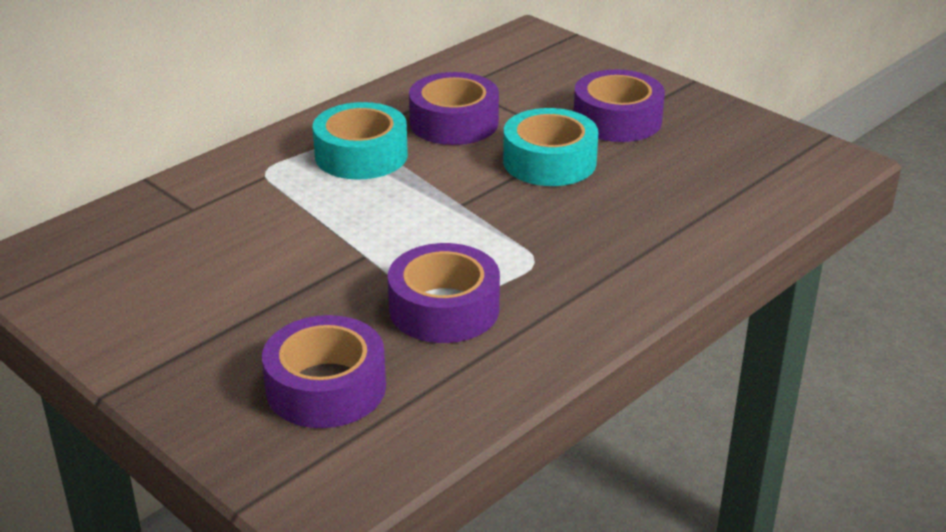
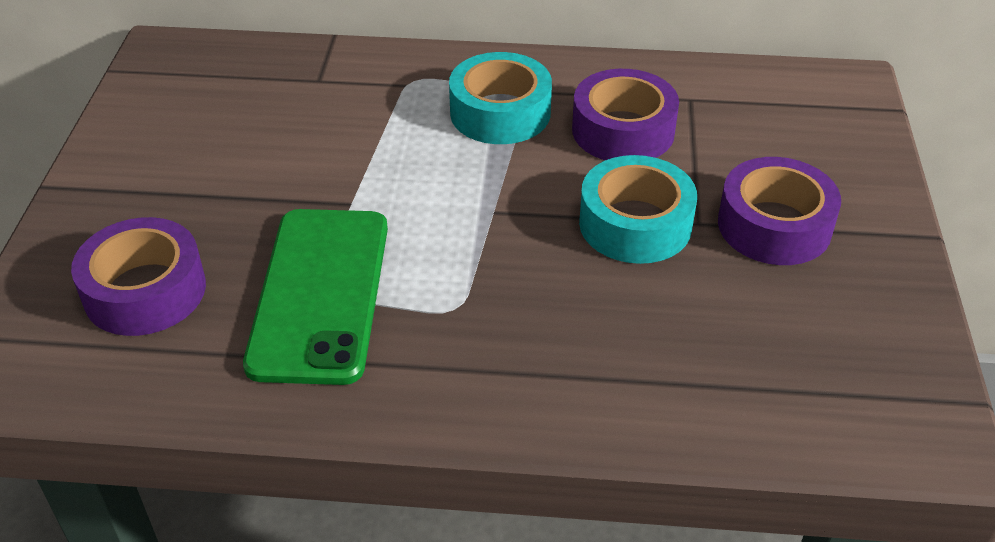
camera: 50 degrees right, 10 degrees up
(444, 309) = (320, 294): purple tape -> green phone

